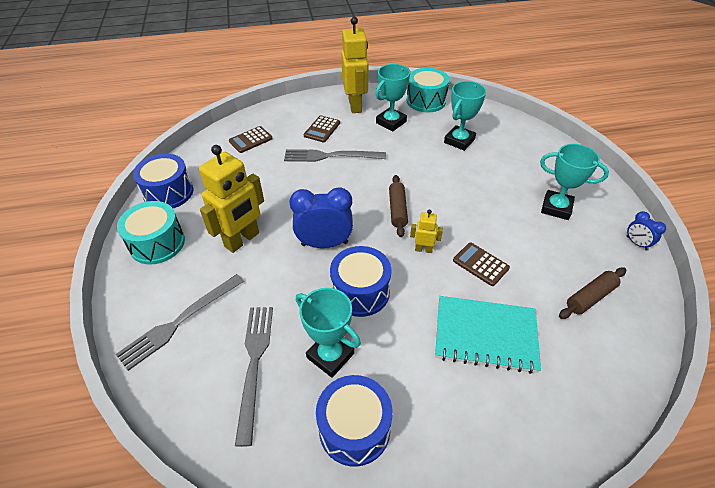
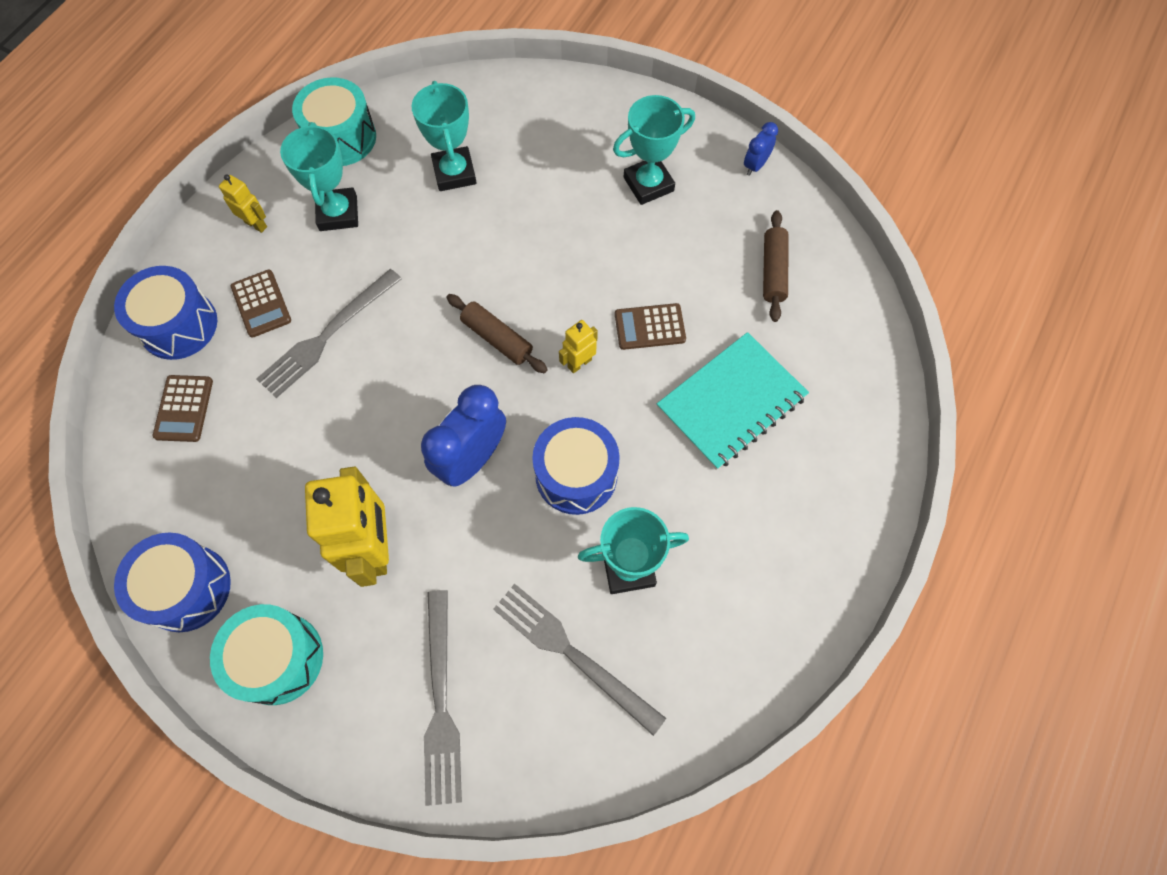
camera: 50 degrees left, 20 degrees up
(354, 428) = (725, 606): blue drum -> blue drum (178, 325)
(355, 105) = (256, 224): yellow robot -> yellow robot, size x0.47
(636, 243) = (755, 165): blue clock -> blue clock turned 120 degrees clockwise

